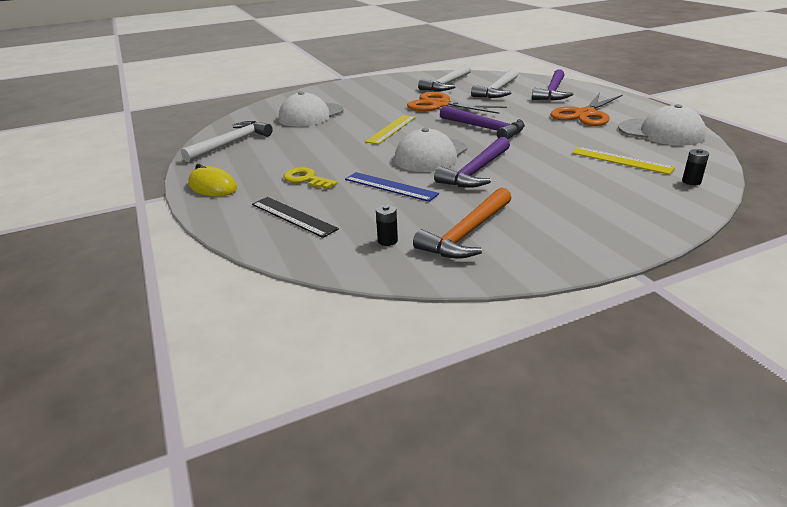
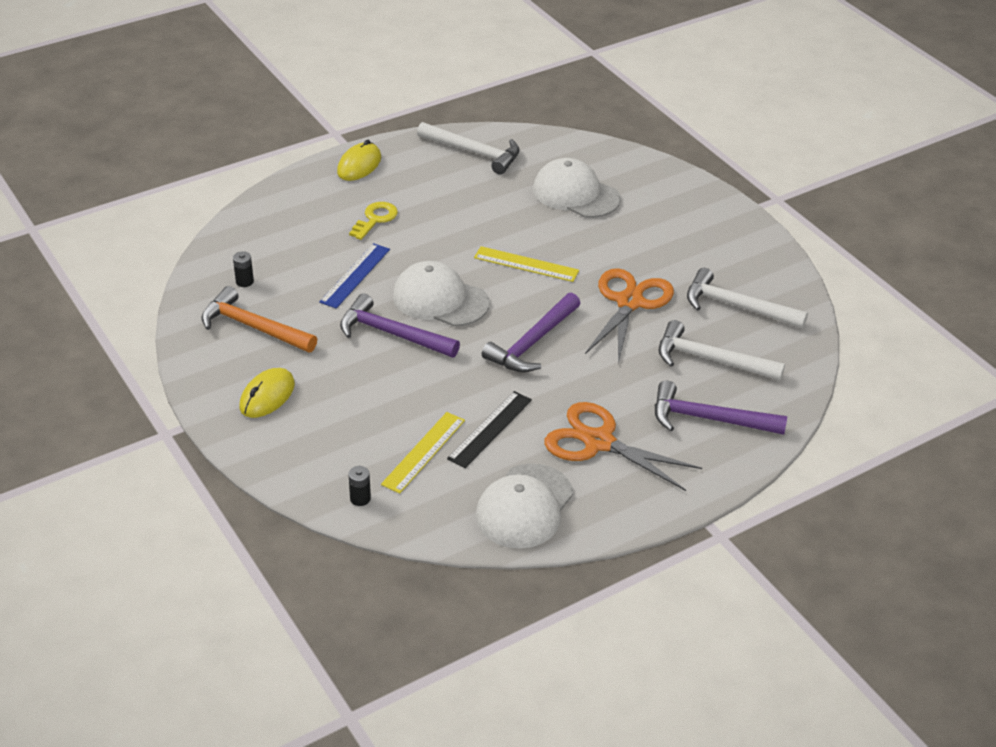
camera: 80 degrees right, 10 degrees up
(293, 216) = (293, 223): black ruler -> black ruler (490, 429)
(575, 223) = (267, 396): none -> yellow mouse

